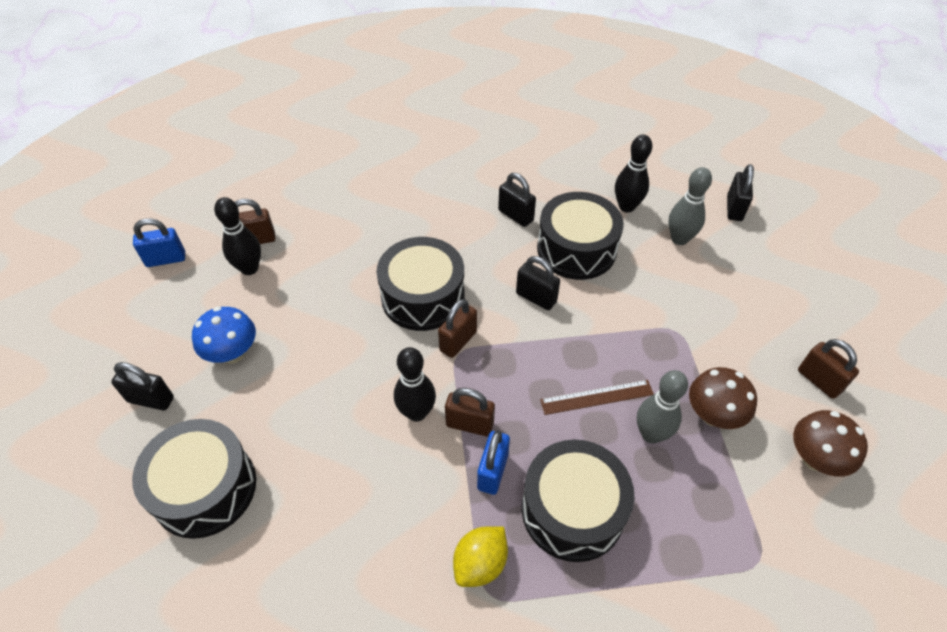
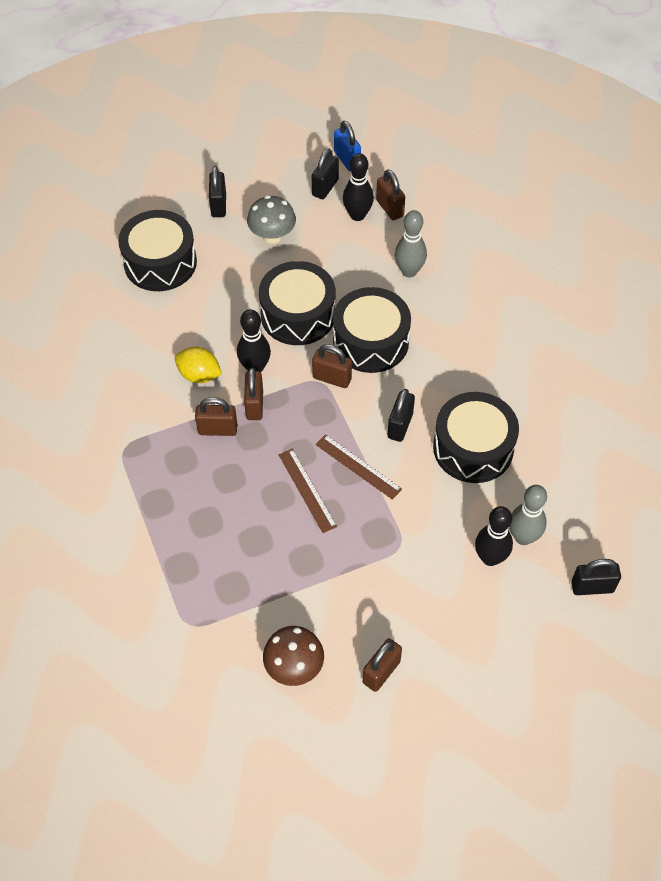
camera: 75 degrees right, 5 degrees up
(232, 353) = (272, 236): blue mushroom -> grey mushroom
(480, 563) = (144, 437): yellow lemon -> yellow lemon (199, 375)
(492, 472) = (217, 429): blue padlock -> brown padlock
(515, 215) = (497, 389): black padlock -> black padlock (325, 187)
(572, 510) = (200, 488): black drum -> black drum (298, 315)
(577, 344) = (358, 466): none -> brown ruler
(626, 206) = (551, 483): black bowling pin -> black bowling pin (490, 558)
(651, 434) = (282, 535): grey bowling pin -> grey bowling pin (409, 271)
(713, 415) = (315, 582): brown mushroom -> none

